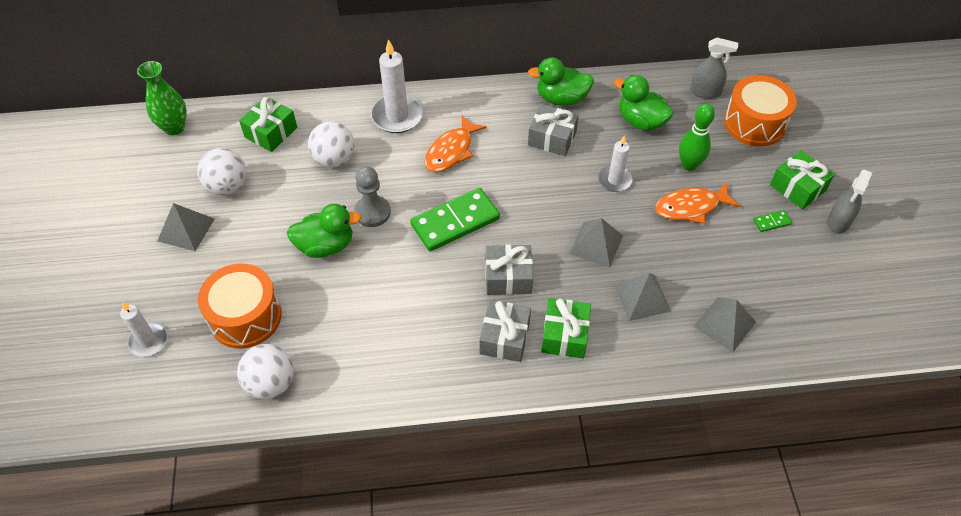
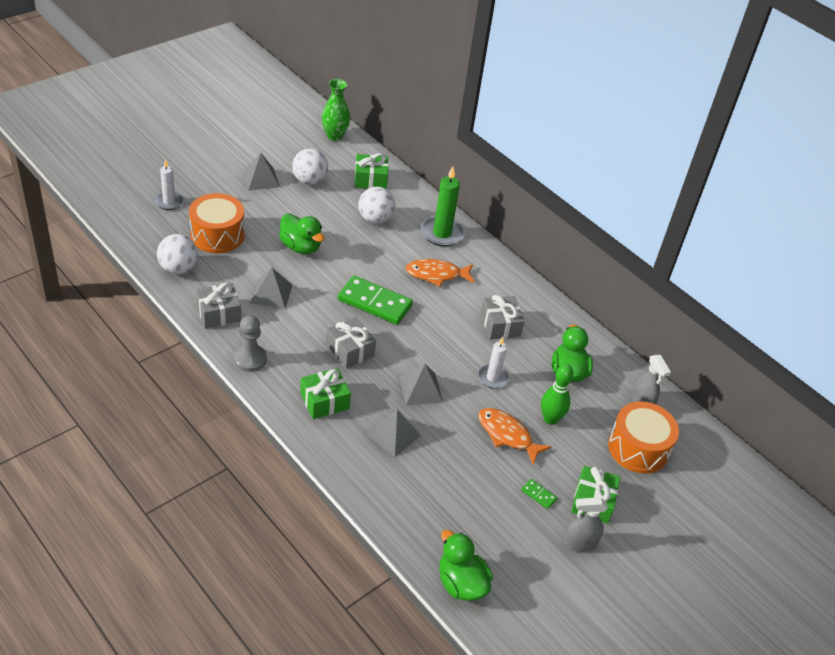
camera: 50 degrees right, 10 degrees down
(372, 212) = (347, 257): grey pawn -> grey pawn (250, 359)
(397, 116) = (442, 233): white candle -> green candle
(504, 338) = (297, 369): grey gift -> grey gift (219, 313)
(561, 98) = (545, 315): green duck -> green duck (461, 583)
(724, 324) = (409, 495): grey pyramid -> grey pyramid (271, 293)

